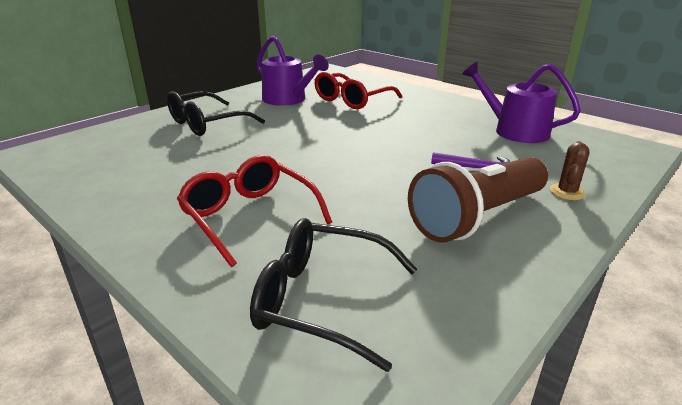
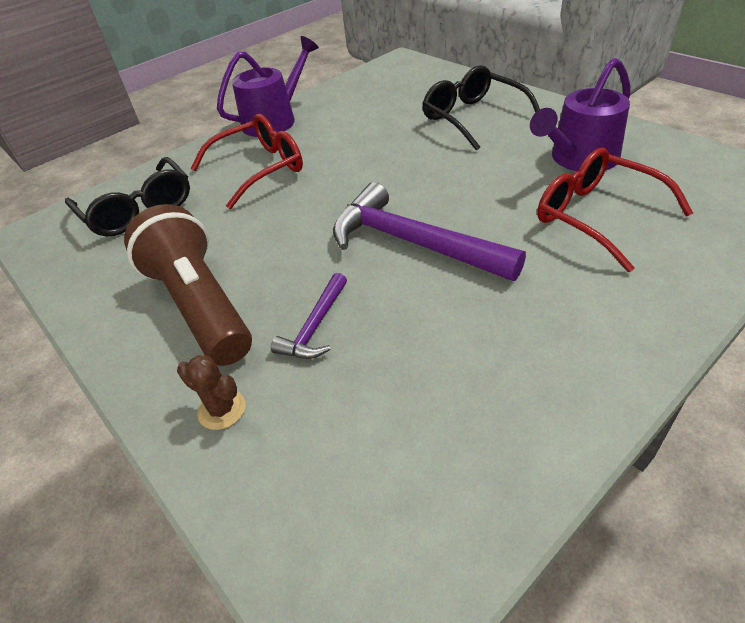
camera: 100 degrees right, 15 degrees up
(321, 300) = (138, 210): black glasses -> black glasses turned 120 degrees clockwise
(381, 142) = (413, 243): none -> purple hammer
(515, 131) = (463, 413): purple watering can -> purple watering can (274, 120)

